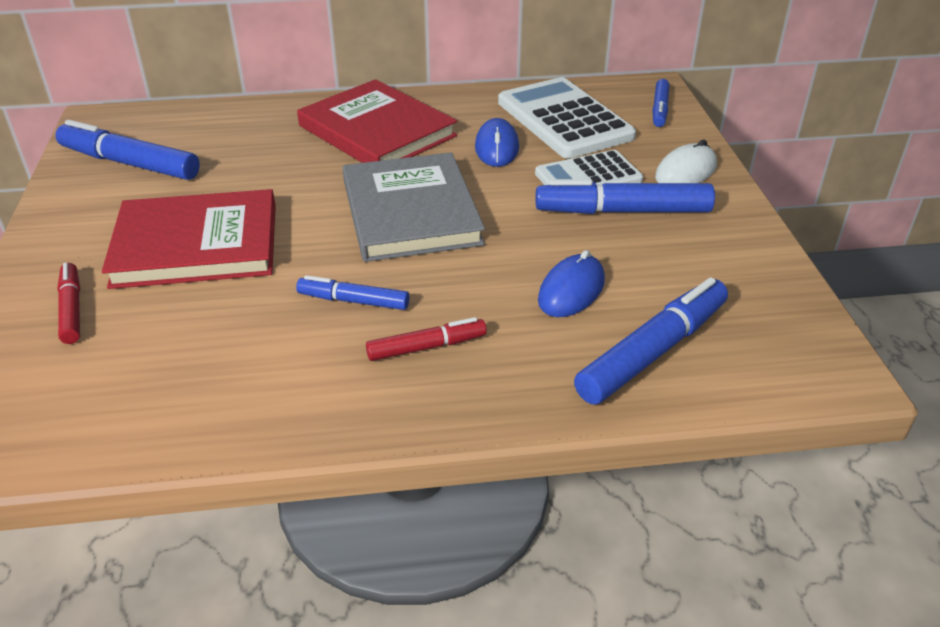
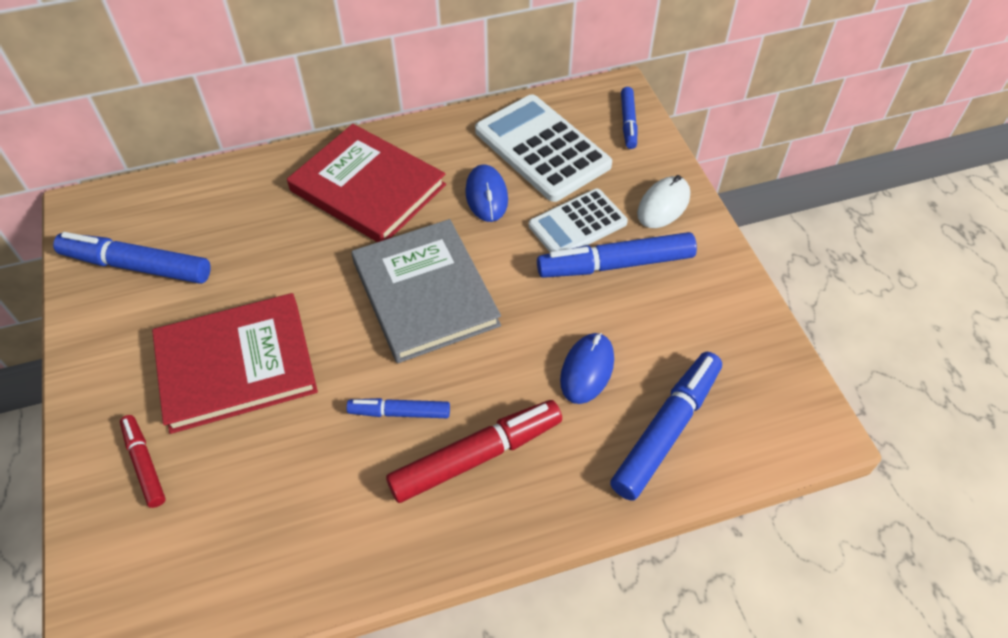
camera: 10 degrees left, 15 degrees up
(426, 347) = (476, 456): red marker -> red marker, size x1.75

